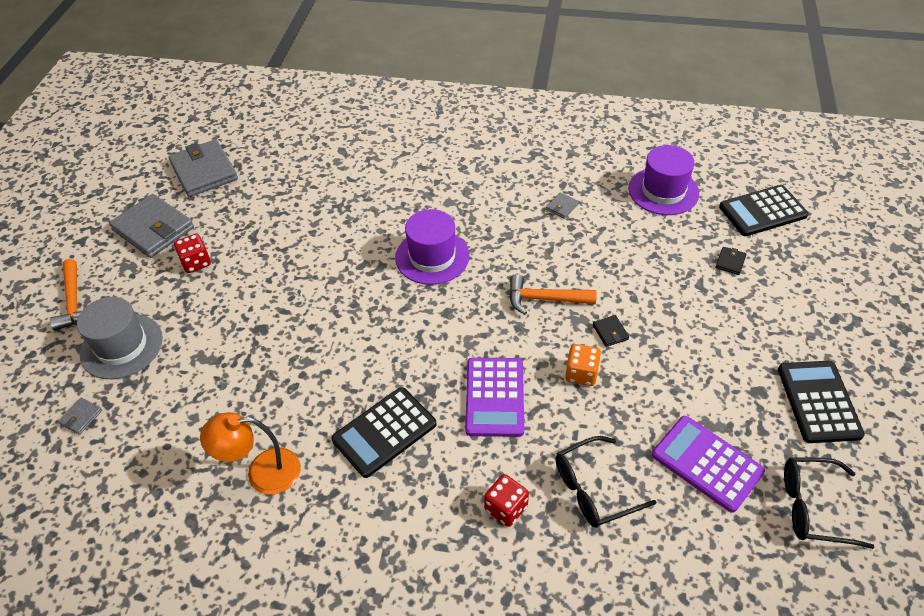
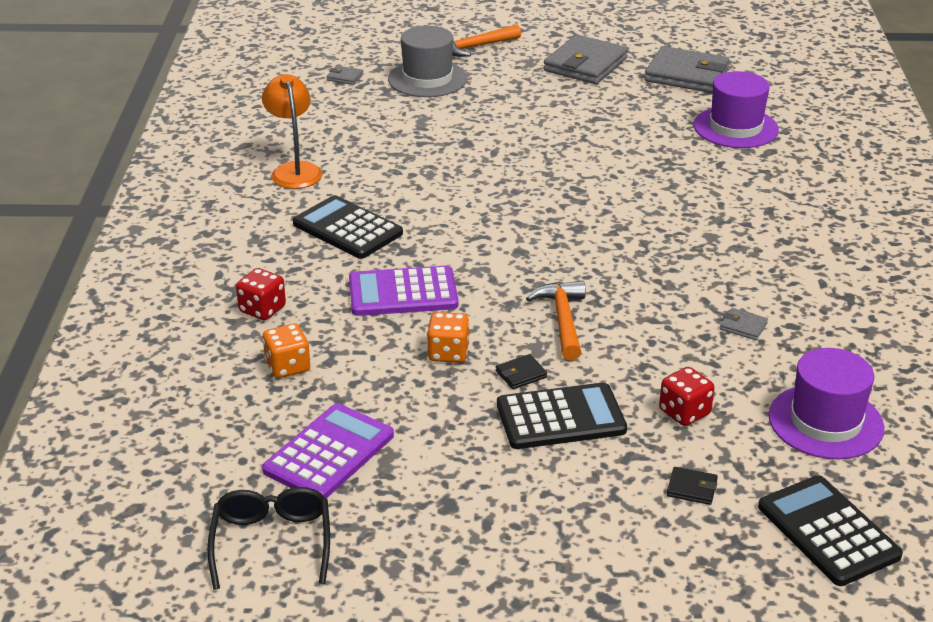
camera: 80 degrees right, 15 degrees down
(196, 262) = (546, 94): red dice -> red dice (684, 412)
(204, 171) = (686, 75): grey wallet -> grey wallet turned 60 degrees clockwise
(432, 257) = (607, 233): purple hat -> purple hat (735, 127)
(593, 489) = (288, 366): black glasses -> orange dice
(818, 402) = (440, 563): black calculator -> black calculator (561, 418)

